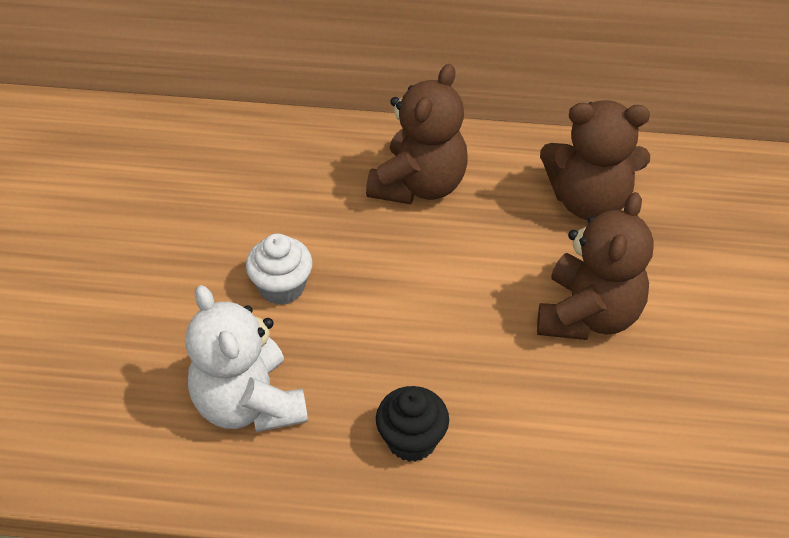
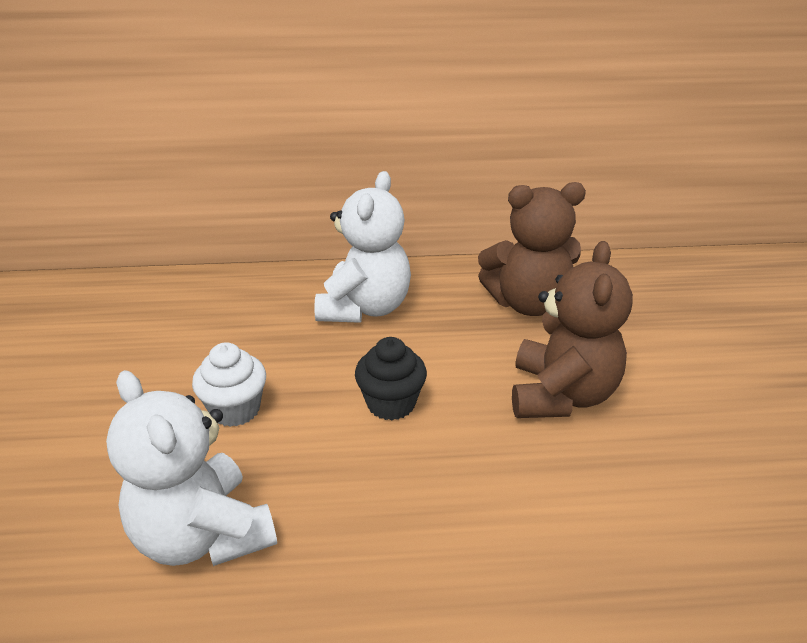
camera: 10 degrees left, 15 degrees down
(411, 440) = (405, 548): black cupcake -> black cupcake (391, 403)
(419, 184) = (365, 308): brown teddy bear -> white teddy bear

